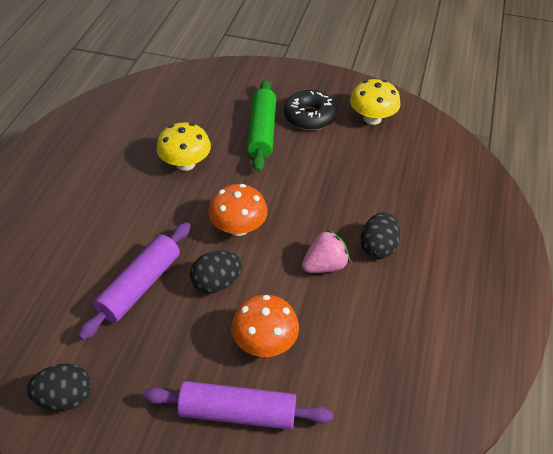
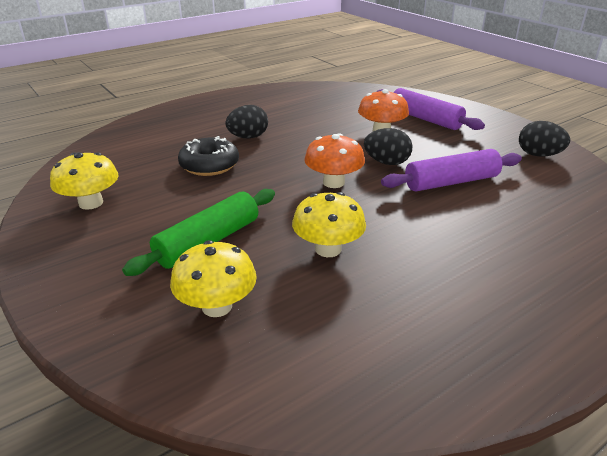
camera: 140 degrees left, 15 degrees down
(210, 104) = (217, 306): none -> yellow mushroom
(310, 117) = (139, 232): black donut -> black donut (209, 165)
(325, 265) = (297, 143): pink strawberry -> none

